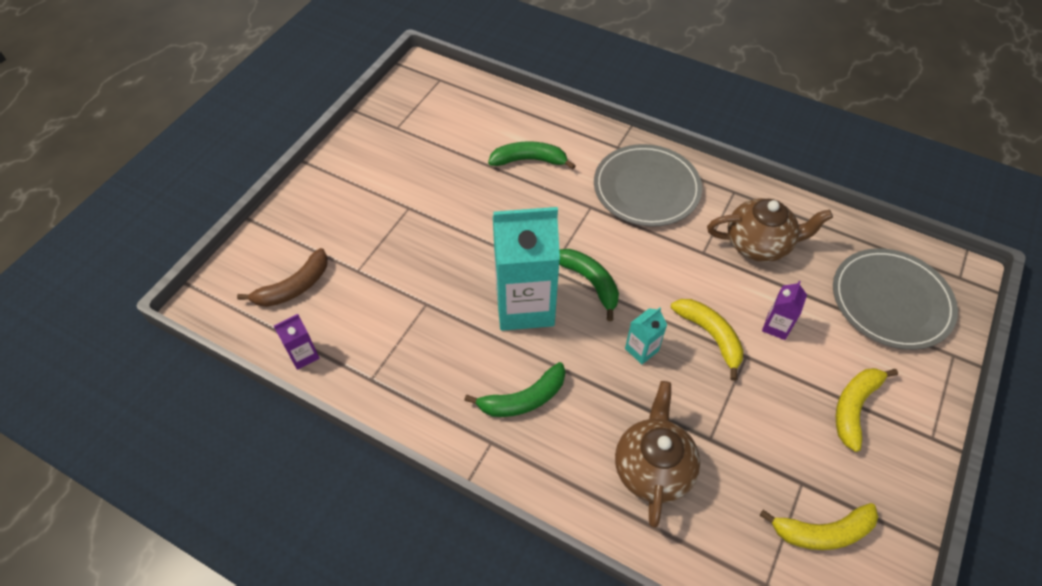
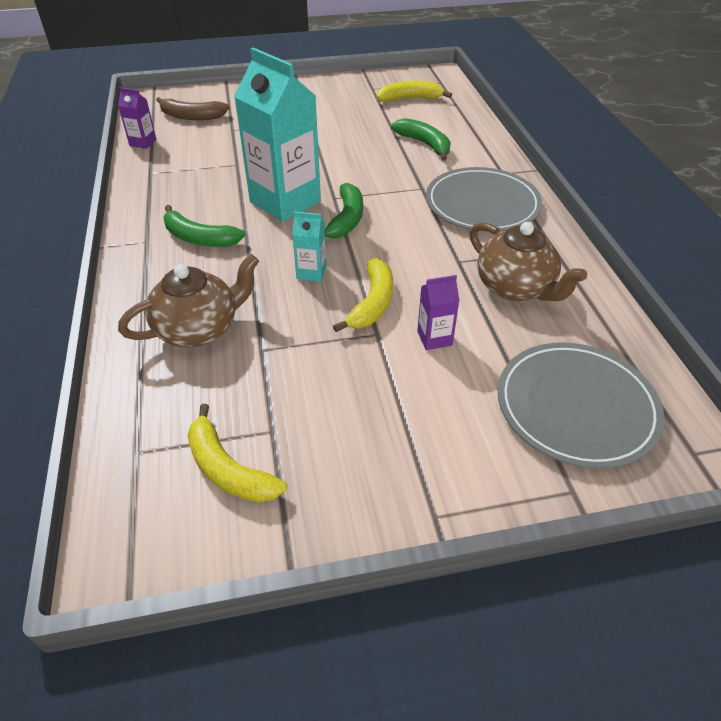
camera: 50 degrees right, 10 degrees down
(854, 407) = (402, 433): yellow banana -> yellow banana (409, 98)

